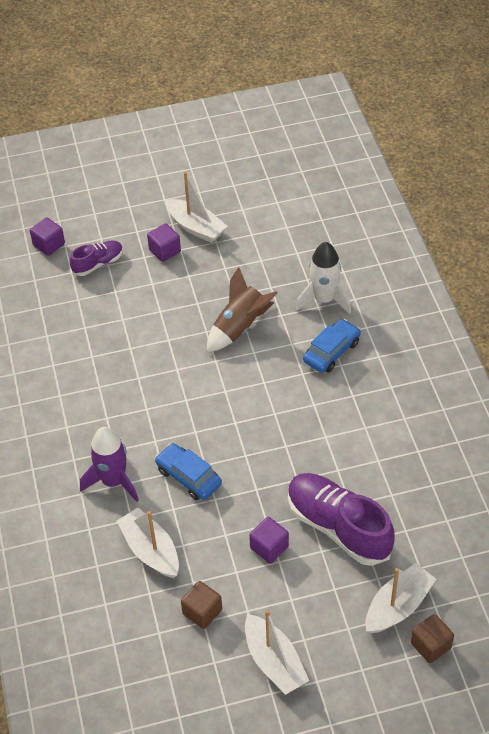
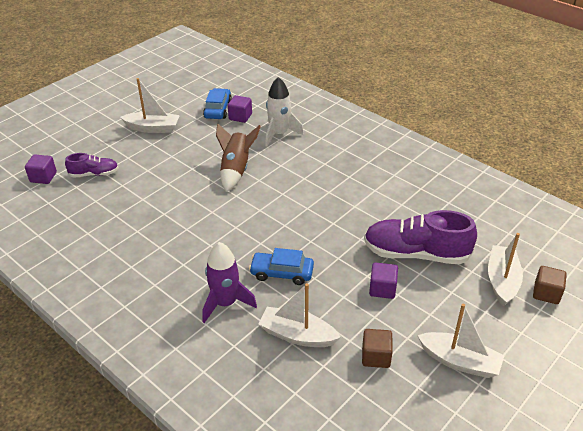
camera: 35 degrees left, 10 degrees down
(98, 264) = (94, 174): purple shoe -> purple shoe turned 60 degrees clockwise
(165, 251) = (141, 148): purple cube -> purple cube (240, 117)
(331, 352) = (312, 159): blue car -> blue car (218, 109)

